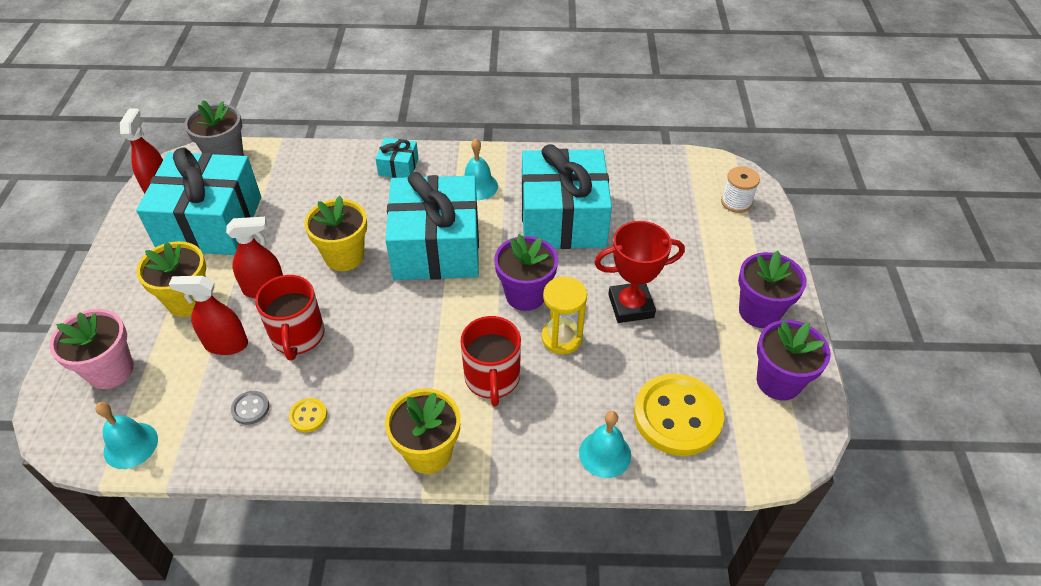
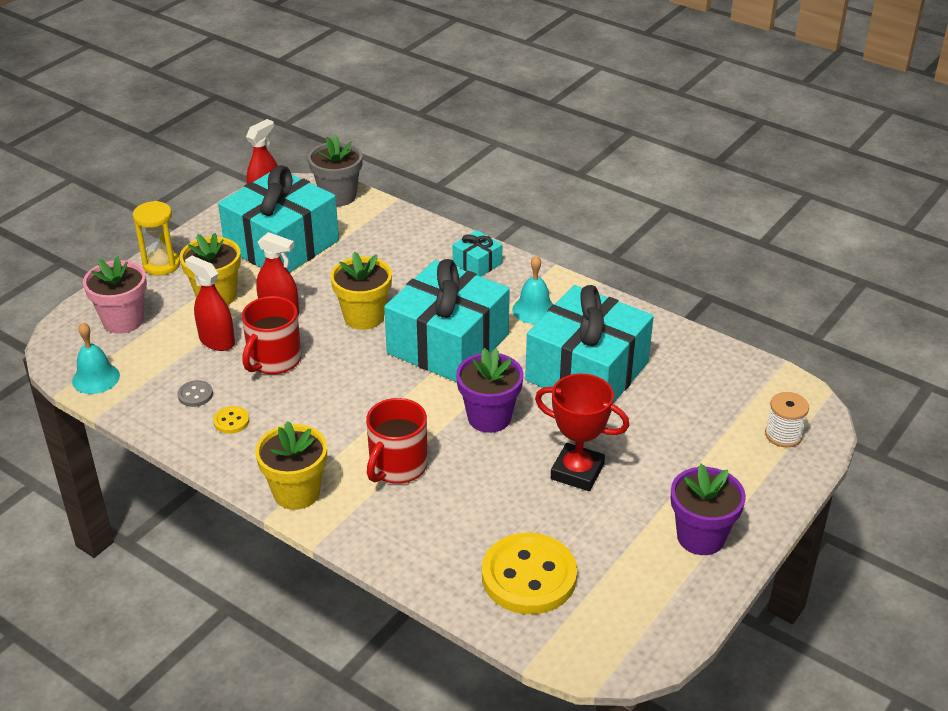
camera: 35 degrees right, 10 degrees down
(562, 338) = (487, 466): yellow hourglass -> yellow hourglass (161, 265)
(605, 454) = (436, 569): turquoise bell -> none
(778, 381) = (655, 600): purple flower pot -> none

